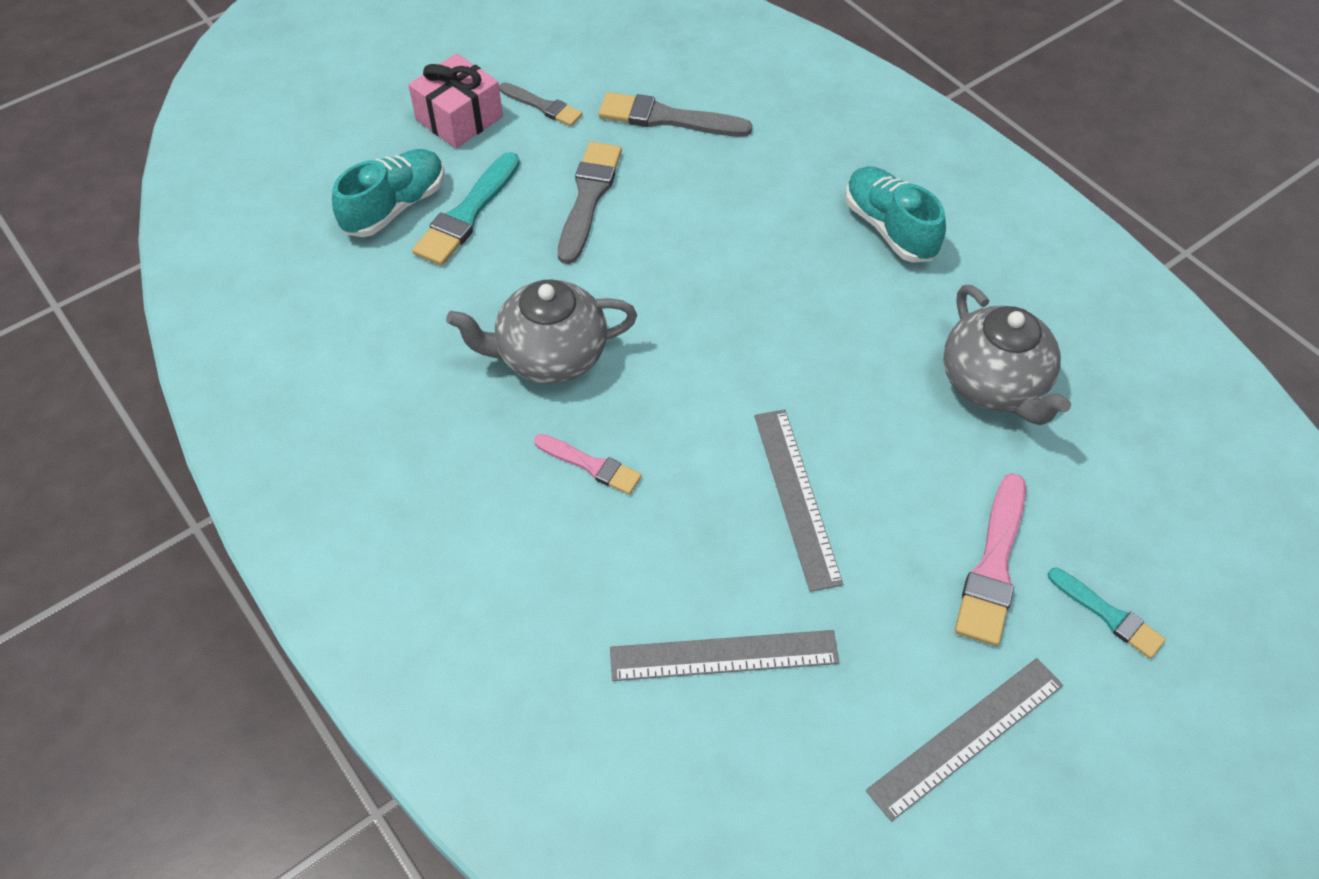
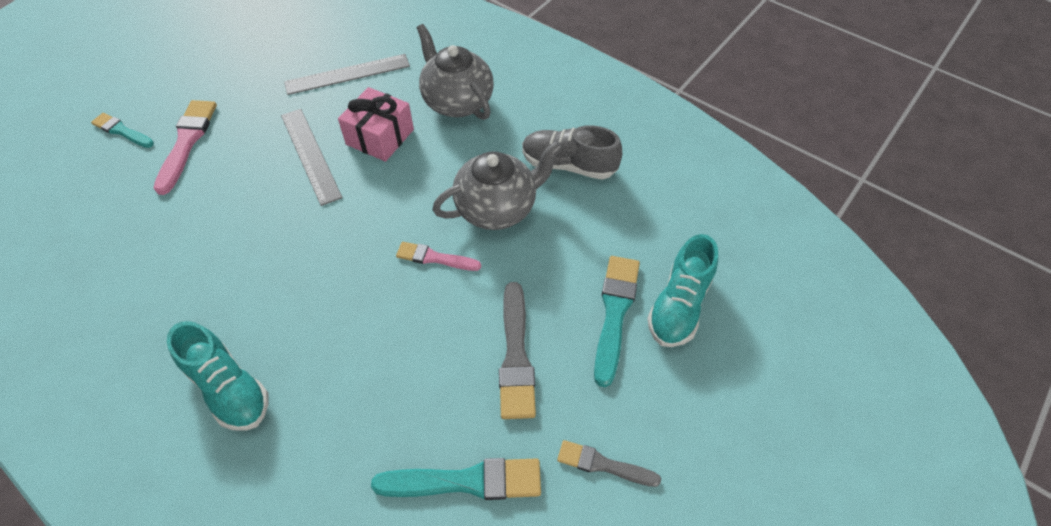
camera: 165 degrees right, 0 degrees up
(429, 396) = (569, 165): none -> grey shoe
(459, 118) = (679, 424): pink gift -> pink gift (380, 137)
(591, 465) = (446, 147): pink brush -> pink brush (435, 258)
(667, 118) = (466, 481): grey brush -> turquoise brush
(966, 737) = (218, 66): grey ruler -> none
(994, 385) = (160, 256): grey teapot -> grey teapot (457, 102)

